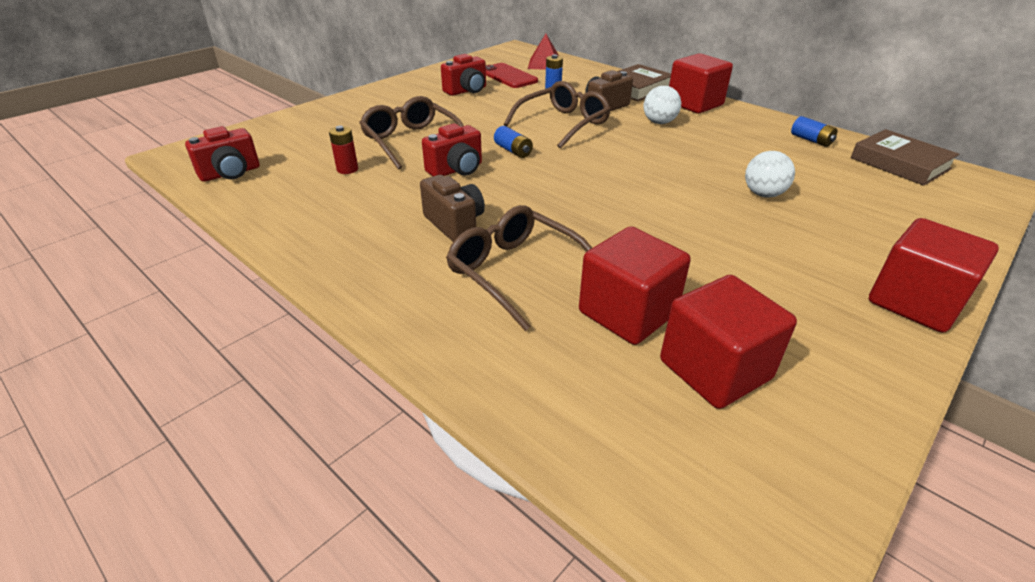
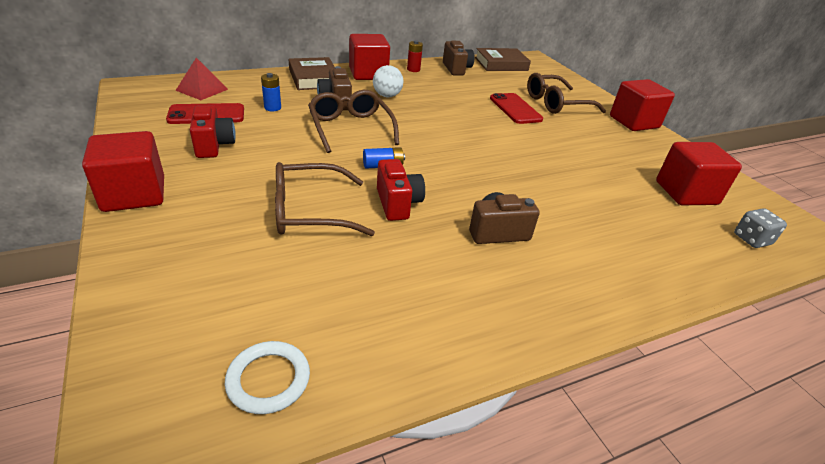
camera: 70 degrees left, 0 degrees up
(230, 173) = (268, 379): red camera -> white ring
(347, 169) = (342, 270): red battery -> red battery (413, 69)
(516, 272) = (579, 225): brown glasses -> brown glasses (556, 103)
(627, 313) = (633, 199): red cube -> red cube (134, 194)
(639, 451) = (752, 239): none -> grey dice
(763, 194) = (515, 109): white ball -> red phone
(811, 140) = (456, 69): blue battery -> brown camera

